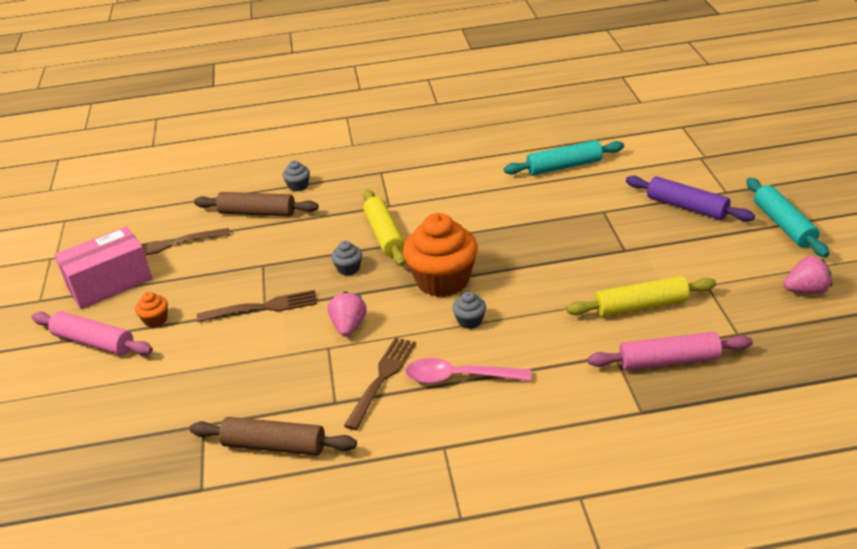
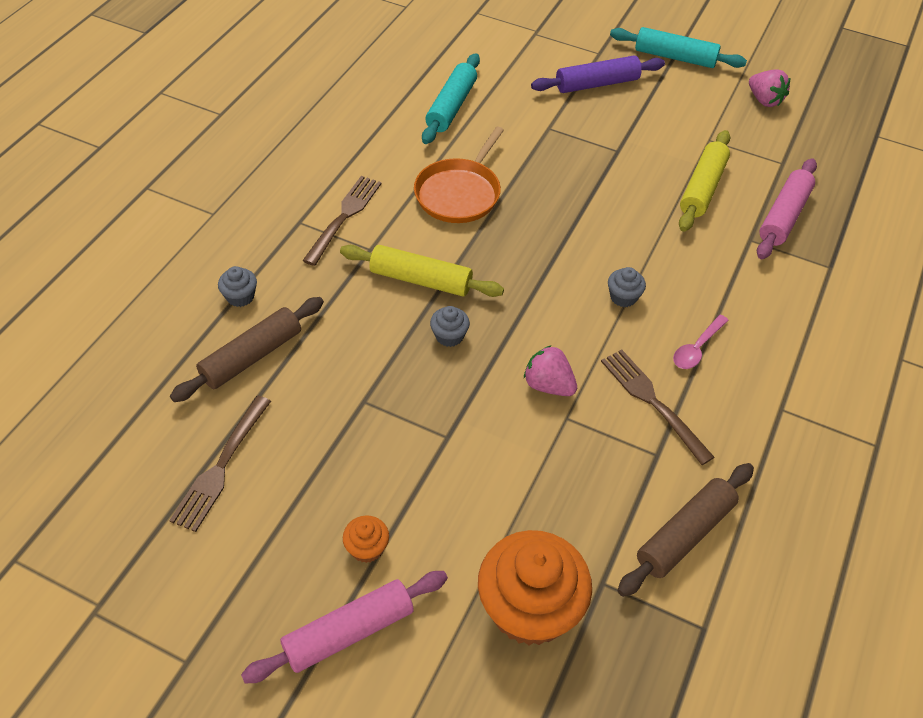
camera: 60 degrees left, 15 degrees up
(109, 283) = (235, 565): pink box -> none
(263, 307) = (445, 437): brown fork -> brown fork (344, 217)
(442, 280) = (543, 281): orange cupcake -> orange cupcake (529, 608)
(459, 377) = (697, 348): pink spoon -> pink spoon, size x0.65
(483, 210) = (459, 193): none -> orange pan
(806, 290) = (764, 100): pink strawberry -> pink strawberry turned 120 degrees clockwise

